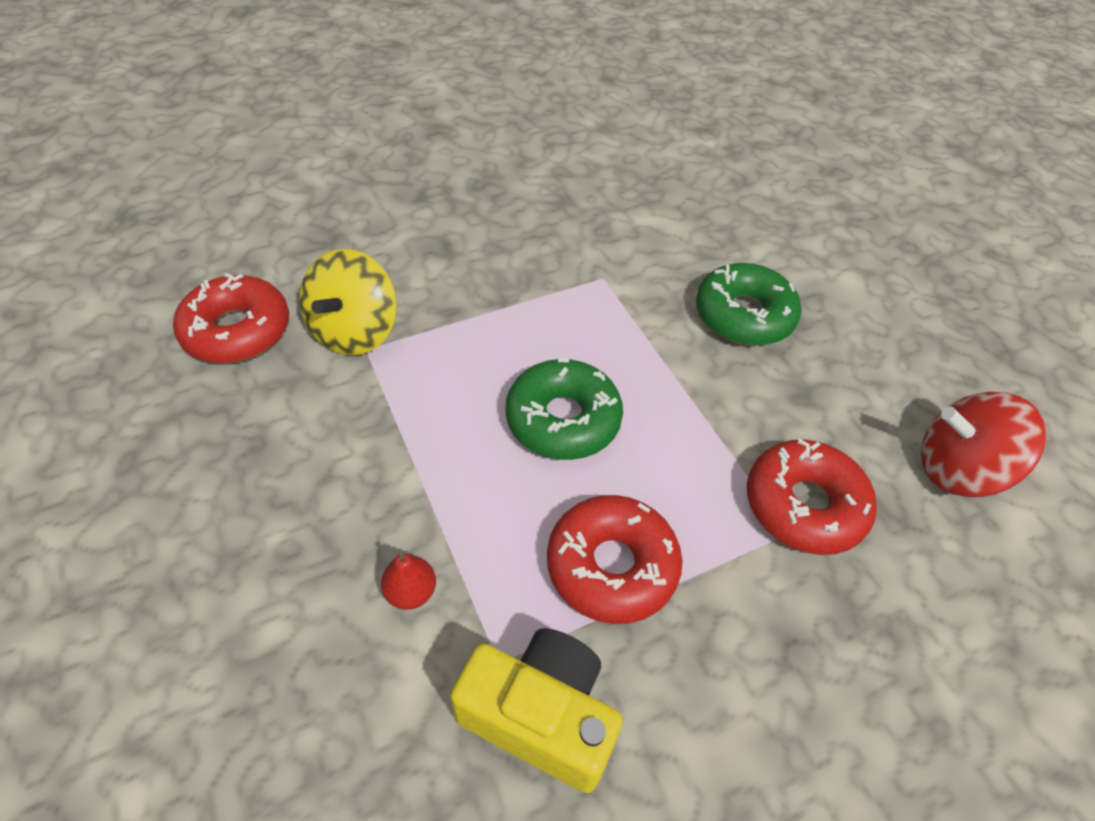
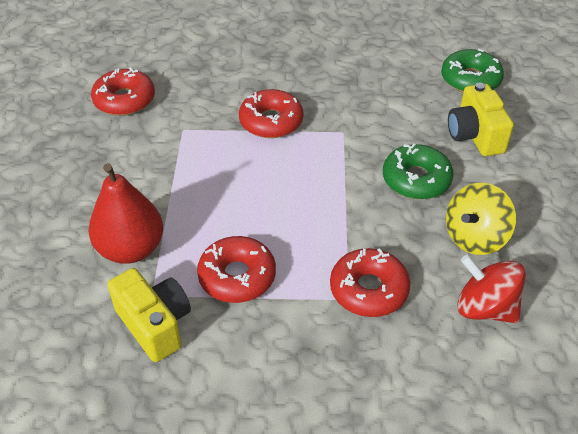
camera: 30 degrees right, 5 degrees down
(355, 331) = (183, 118): yellow spinning top -> yellow spinning top (475, 237)
(411, 592) = (131, 249): red pear -> red pear, size x2.44
(493, 294) = (271, 121): none -> red donut
(563, 419) = (263, 198): green donut -> green donut (470, 79)
(767, 231) = (475, 135): none -> yellow camera

